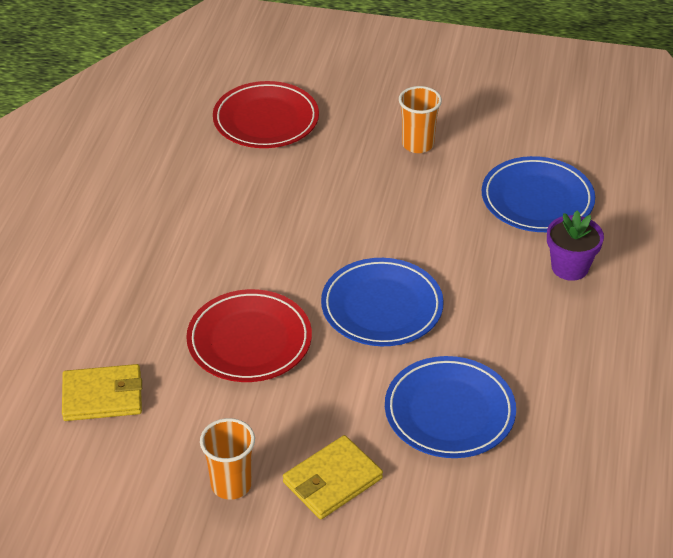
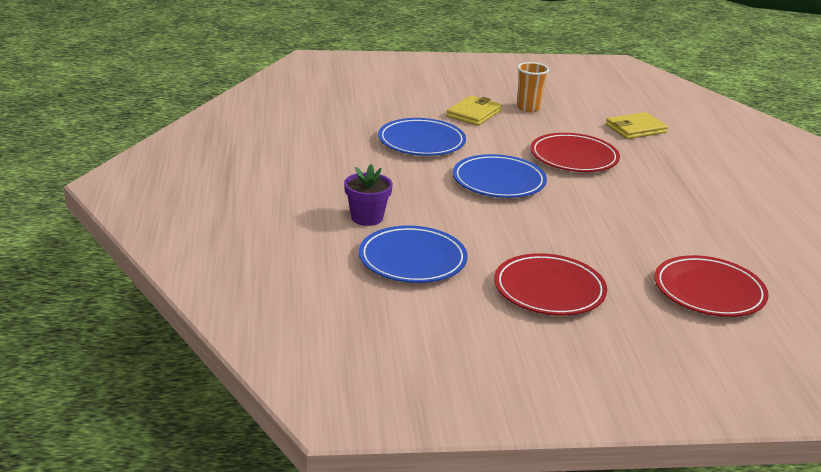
camera: 160 degrees right, 15 degrees down
(417, 144) = (549, 290): orange cup -> red plate

